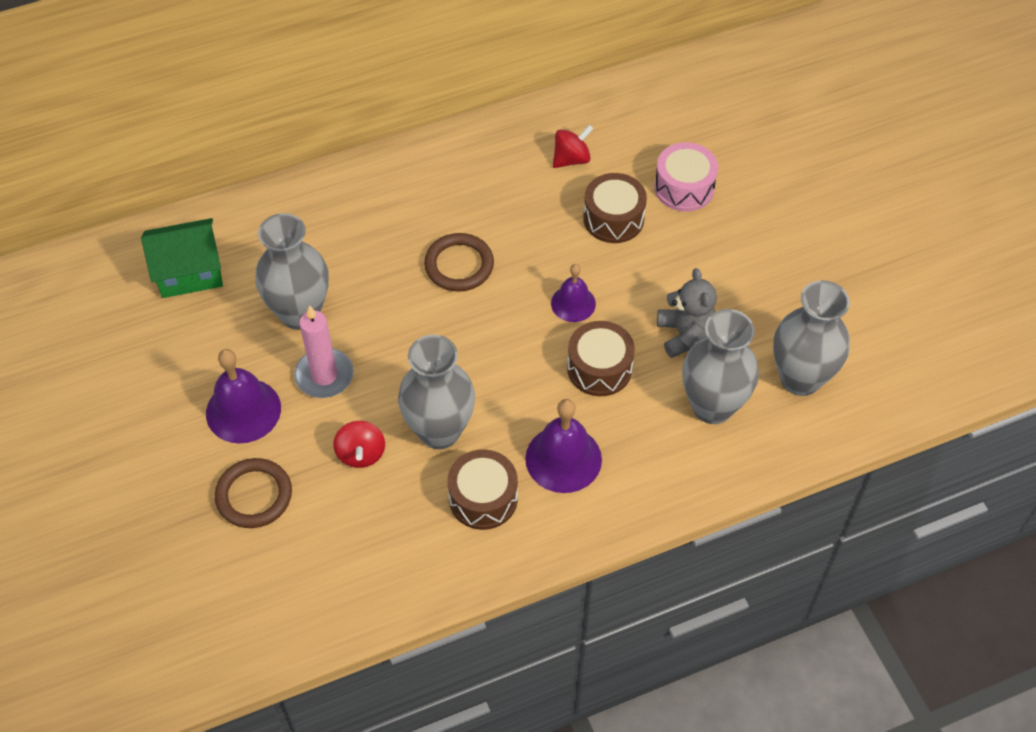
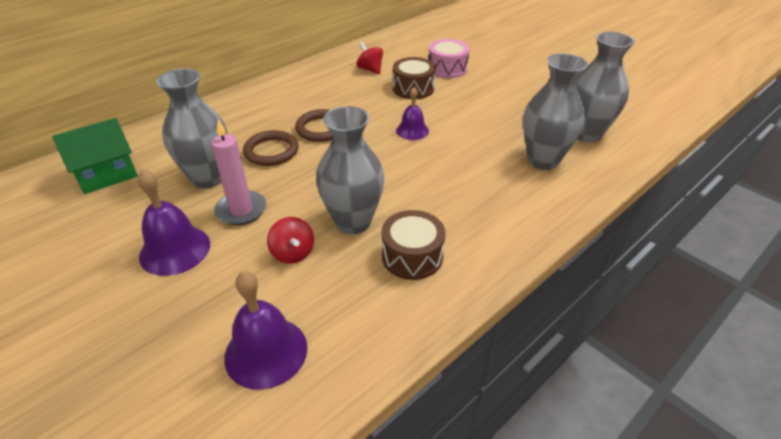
camera: 20 degrees left, 15 degrees down
(254, 495) = (202, 310): brown ring -> brown ring (271, 151)
(563, 459) = (460, 214): purple bell -> purple bell (266, 352)
(571, 159) = (370, 70): red spinning top -> red spinning top turned 75 degrees counterclockwise
(599, 368) = (452, 158): brown drum -> none
(685, 334) = (497, 129): grey teddy bear -> none

